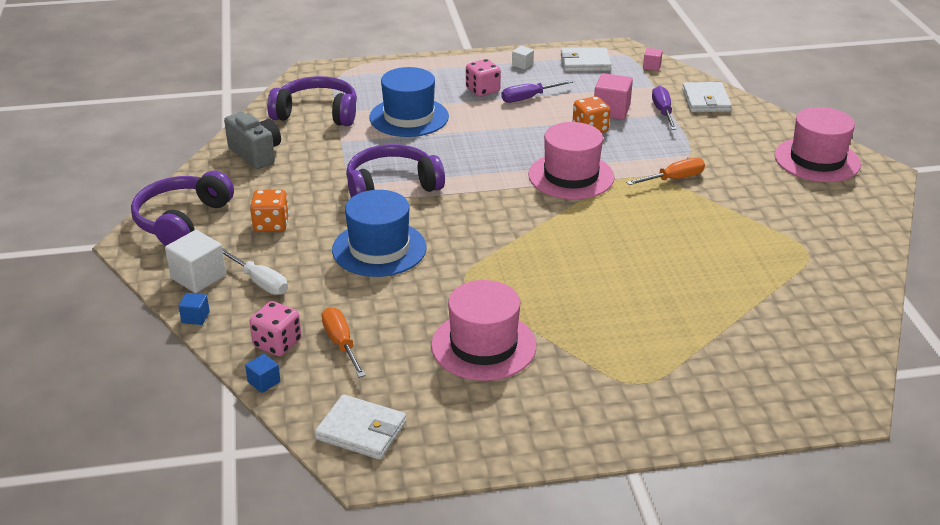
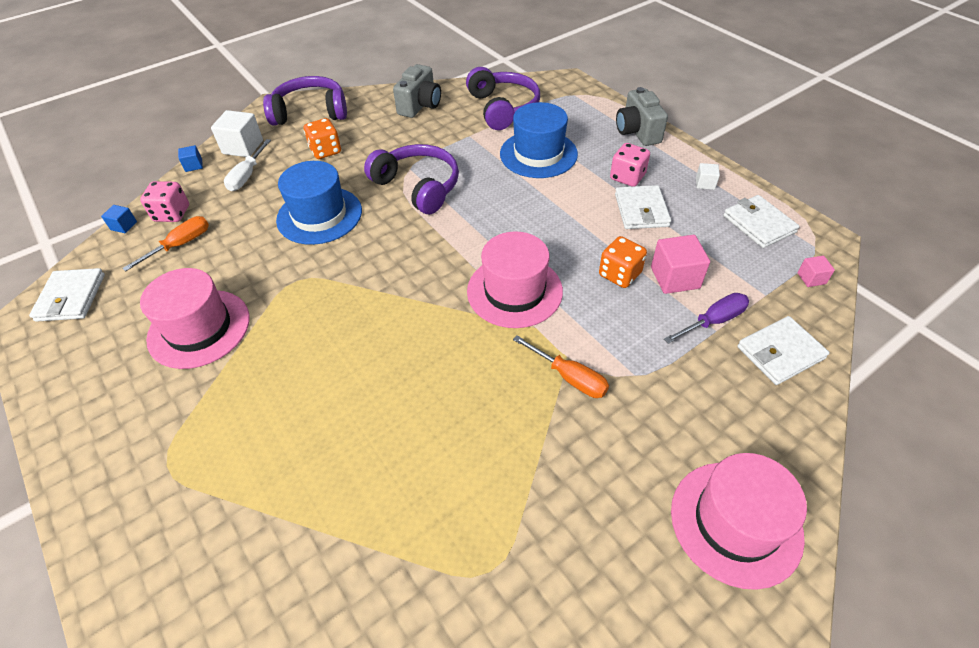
camera: 65 degrees right, 15 degrees up
(428, 67) = (637, 132): none -> grey camera
(528, 98) = (641, 210): purple screwdriver -> white wallet

